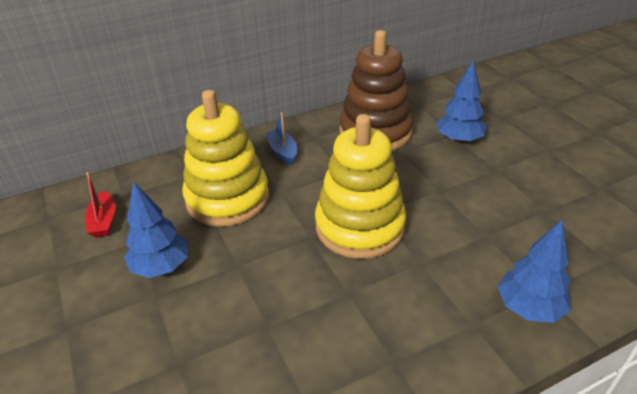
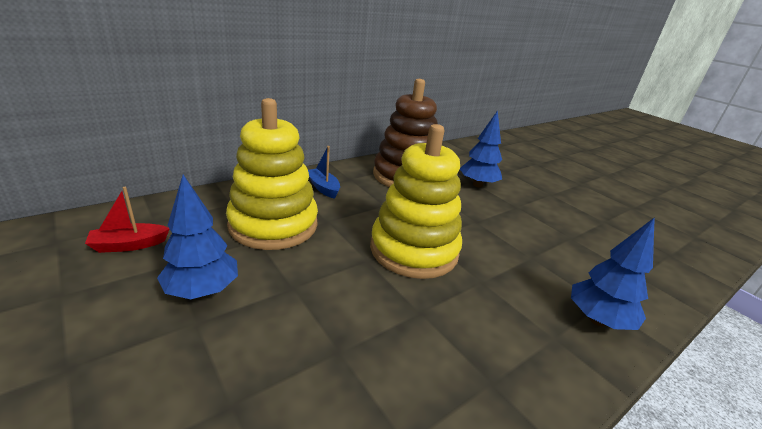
camera: 15 degrees left, 10 degrees down
(104, 221) = (129, 245): red boat -> red boat turned 90 degrees clockwise

